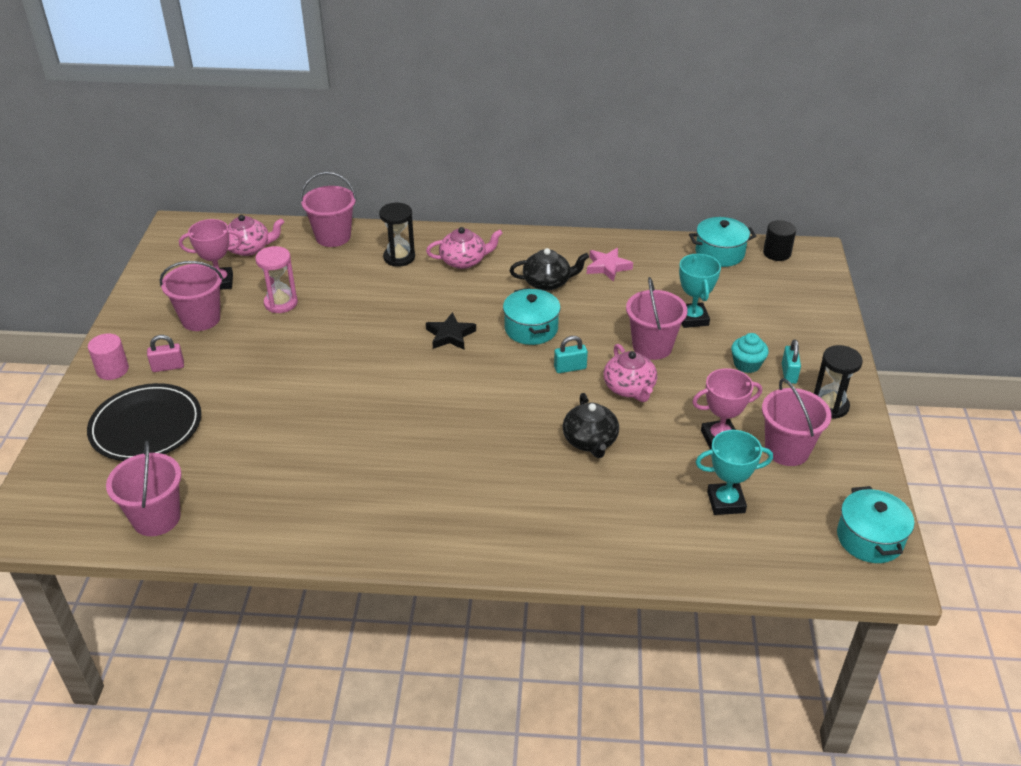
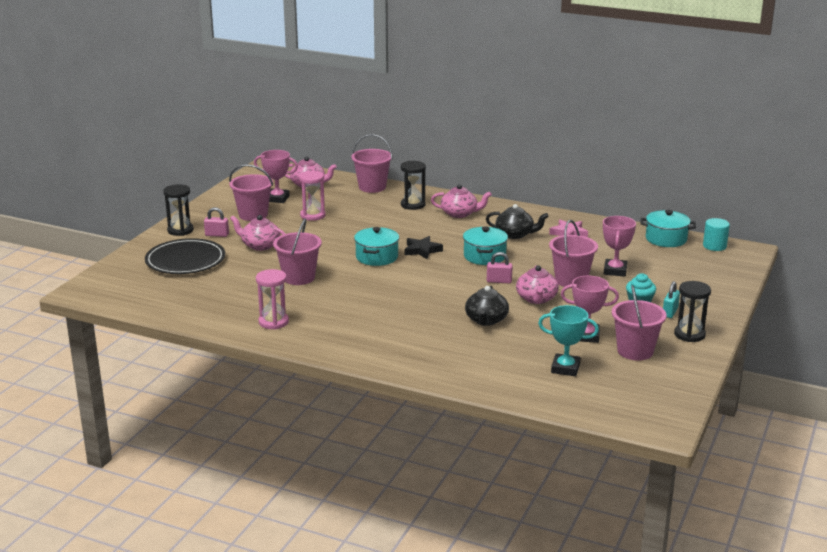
camera: 20 degrees right, 15 degrees down
(112, 370) = (180, 230): pink cylinder -> black hourglass
(156, 518) = (166, 304): pink bucket -> pink bucket (299, 278)
(237, 374) = (260, 245): none -> pink teapot
(323, 515) = (273, 322): none -> pink hourglass
(570, 368) = (499, 281): turquoise padlock -> pink padlock
(692, 318) = (615, 271): turquoise trophy -> pink trophy
(777, 253) = (714, 246): black cylinder -> turquoise cylinder
(869, 538) = (664, 407): turquoise pot -> turquoise pot (377, 257)

